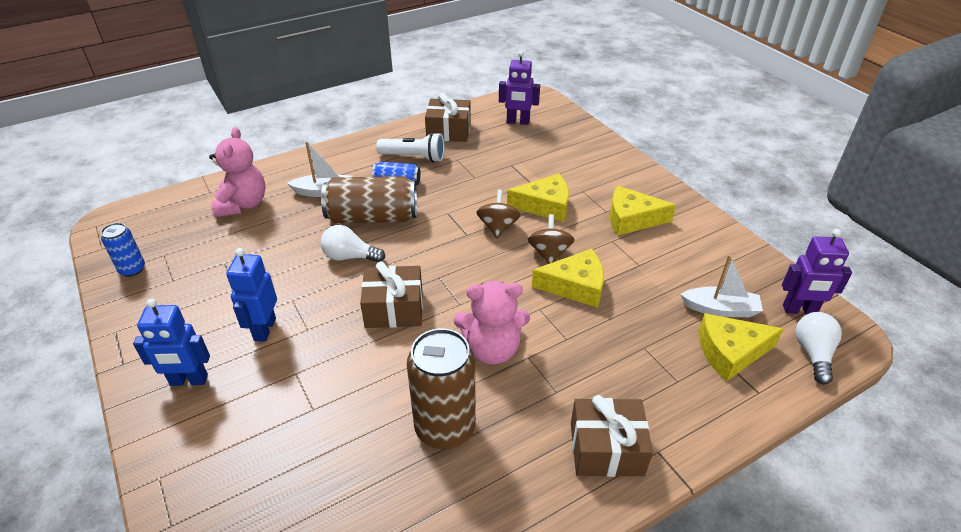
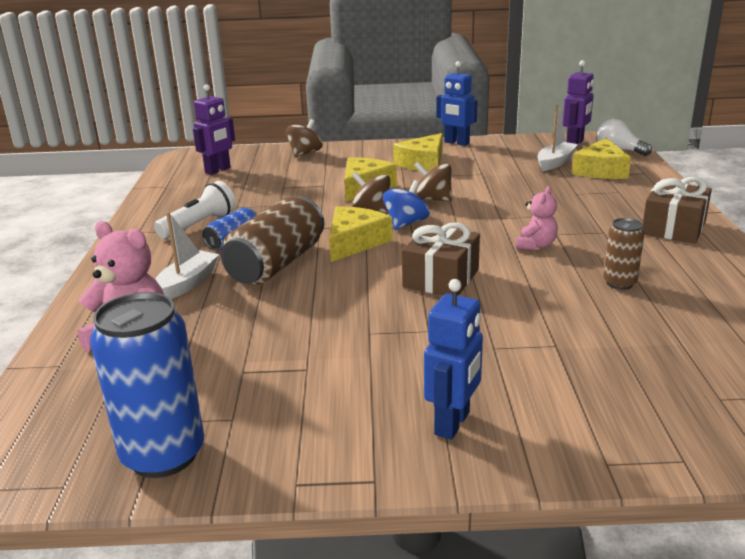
camera: 60 degrees left, 15 degrees down
(132, 269) = (163, 455): blue can -> blue can, size x1.87
(264, 329) = (404, 357): blue robot -> blue robot (456, 143)
(350, 257) = (331, 287): white light bulb -> none
(445, 428) = (619, 283): brown can -> brown can, size x0.54
(448, 131) = (180, 201): brown gift -> none
(485, 255) = (406, 223): none -> blue spinning top
(492, 349) = (535, 245): pink teddy bear -> pink teddy bear, size x0.59
(575, 286) = (485, 199): yellow cheese -> yellow cheese (355, 242)
(592, 146) = (305, 153): none -> brown spinning top

